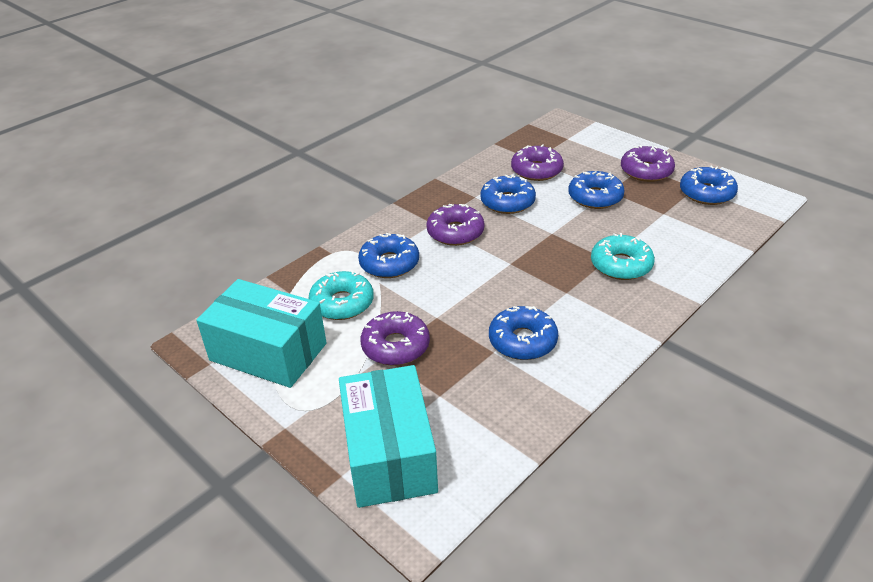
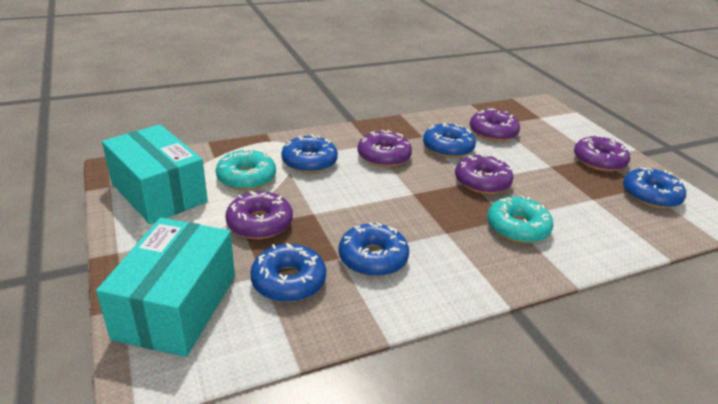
camera: 20 degrees right, 5 degrees down
(562, 229) = (482, 182): none -> purple donut
(595, 197) = (533, 167): blue donut -> blue donut (288, 281)

